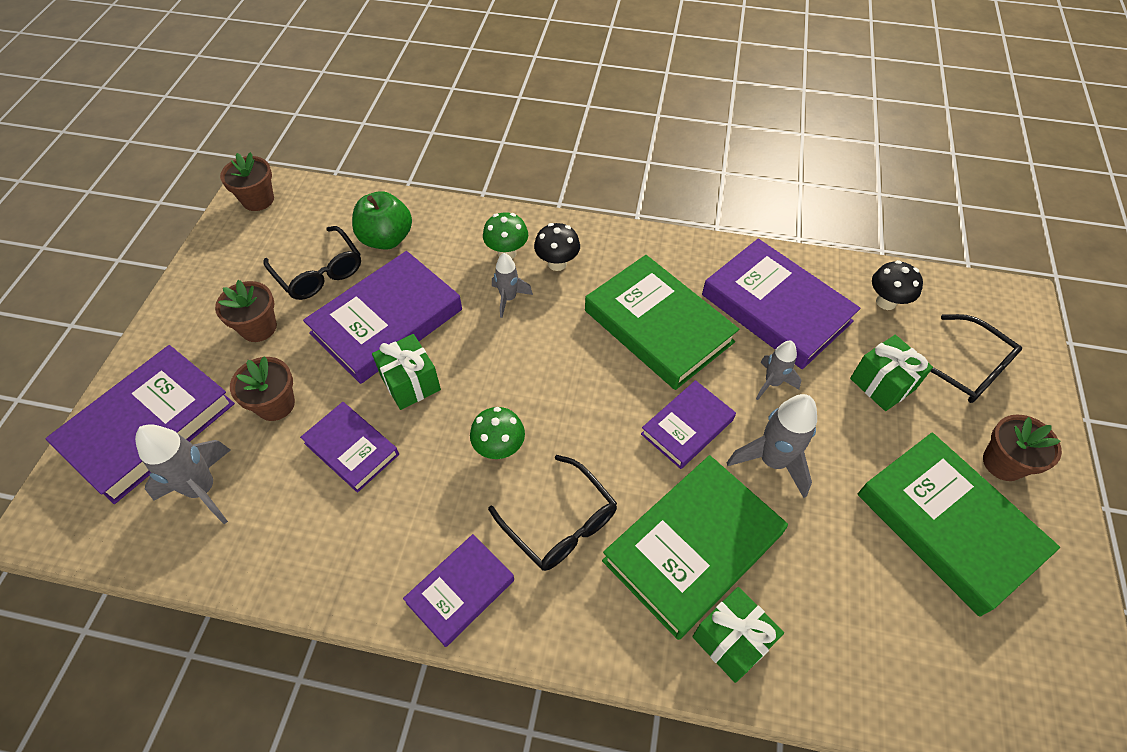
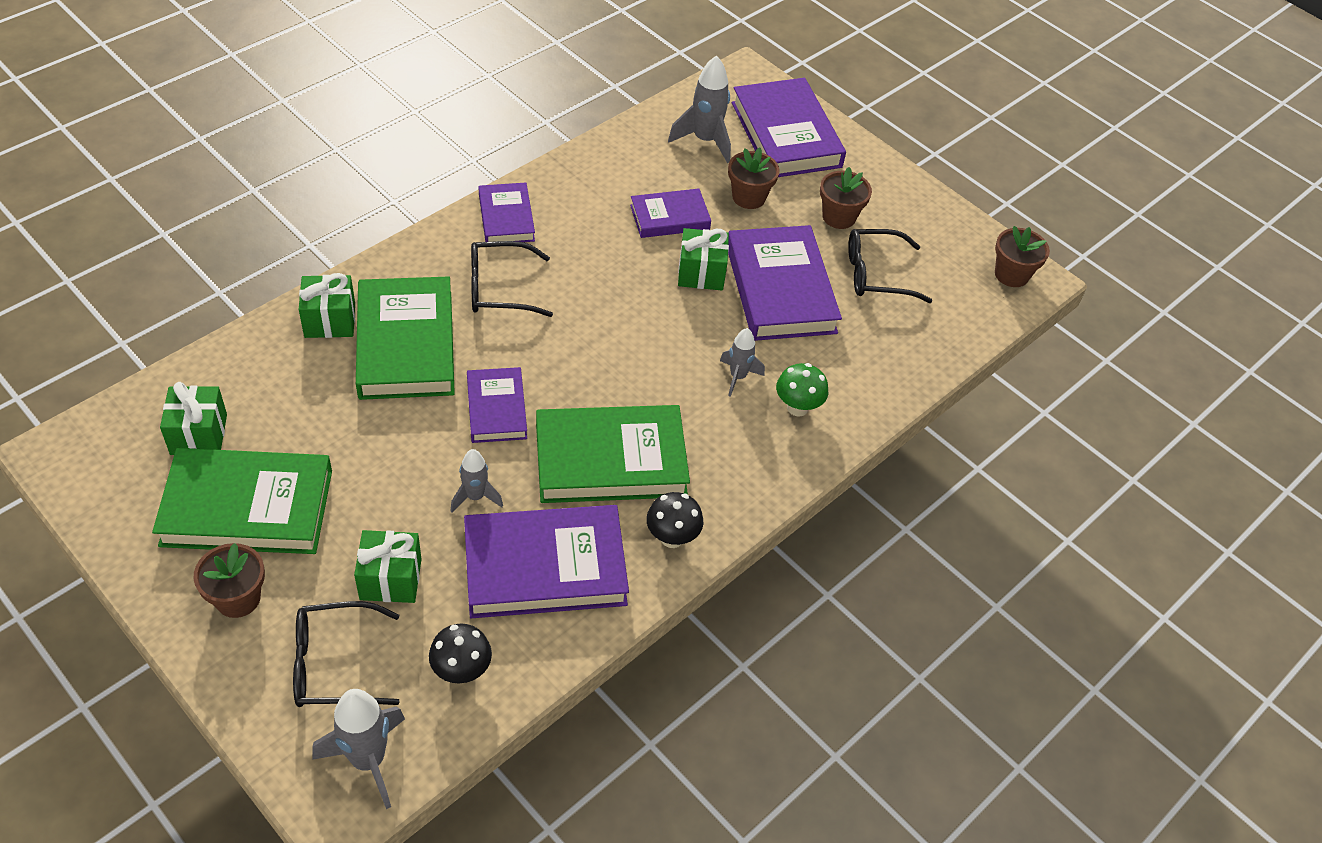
camera: 120 degrees right, 5 degrees down
(386, 239) = (886, 334): green apple -> none
(499, 448) = (592, 290): green mushroom -> none
(557, 263) = (752, 435): black mushroom -> black mushroom (672, 538)
(772, 461) = (413, 439): grey rocket -> grey rocket (368, 760)
(945, 632) = (199, 434): none -> green gift

